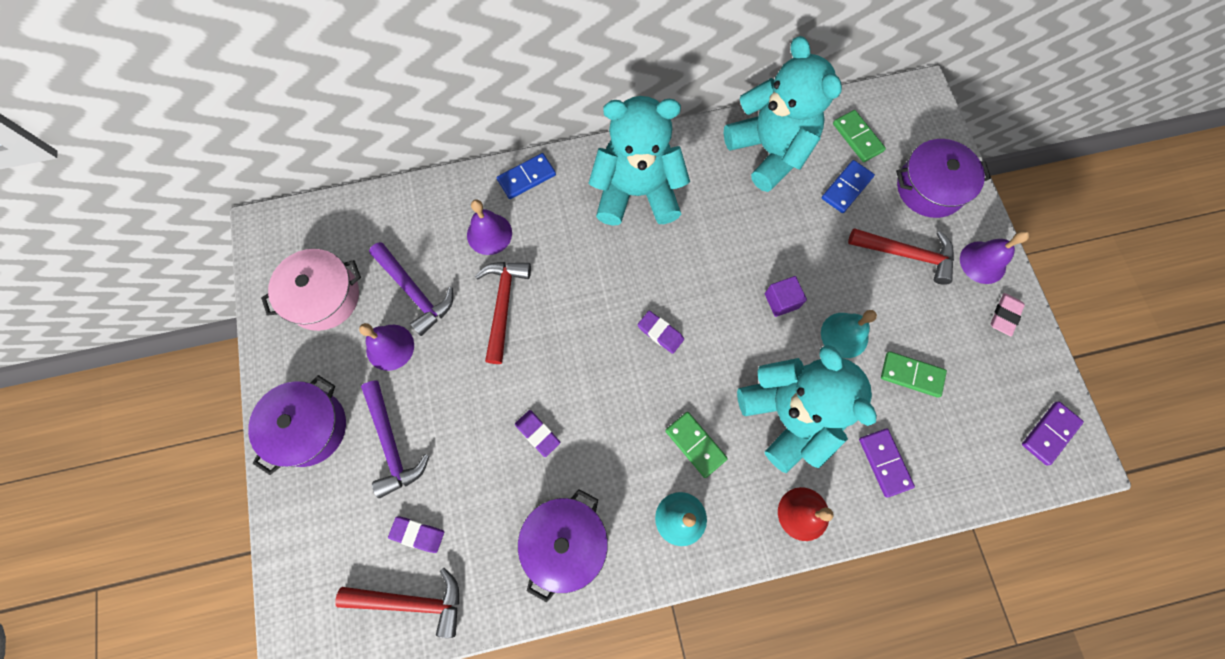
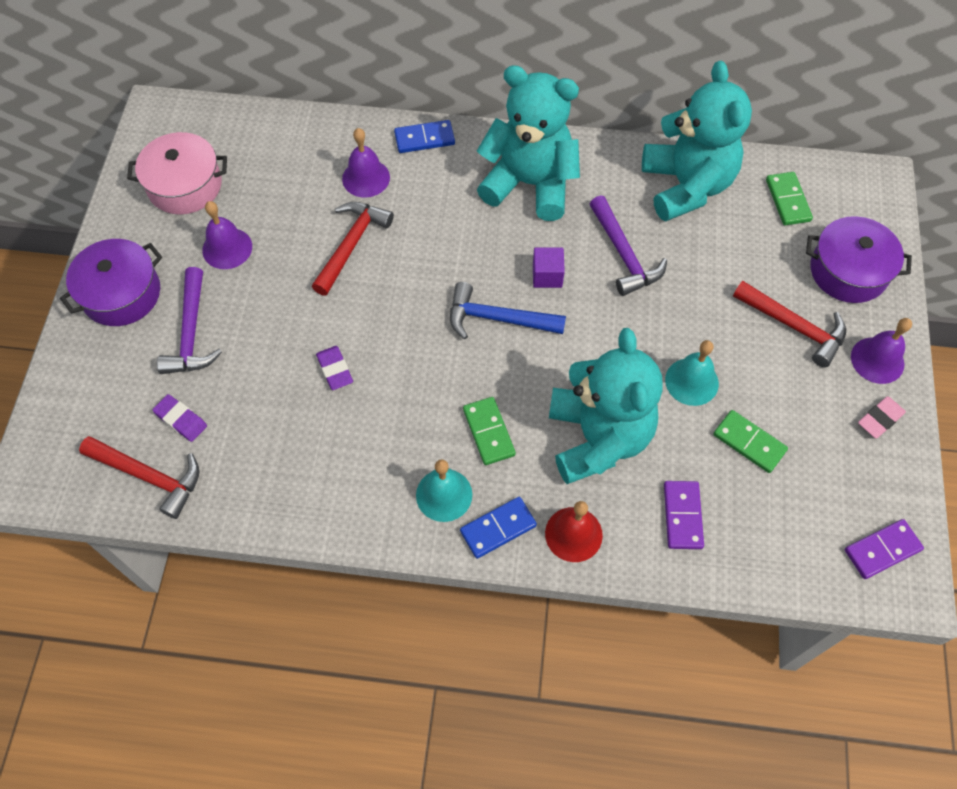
camera: 20 degrees right, 10 degrees down
(415, 292) = (271, 207): purple hammer -> purple hammer (624, 255)
(565, 542) = (319, 476): purple pot -> none
(660, 333) = (497, 319): purple eraser -> blue hammer
(781, 301) = (637, 328): purple cube -> purple cube (547, 275)
(846, 188) = (755, 244): blue domino -> blue domino (498, 528)

